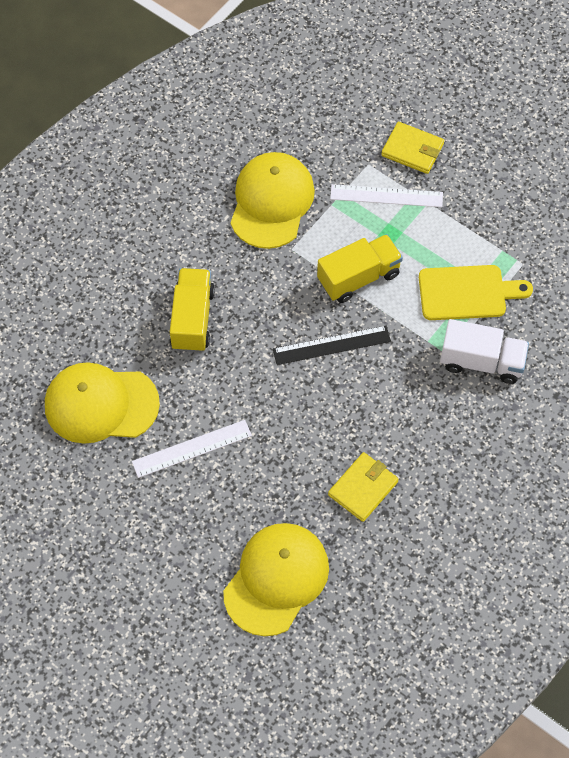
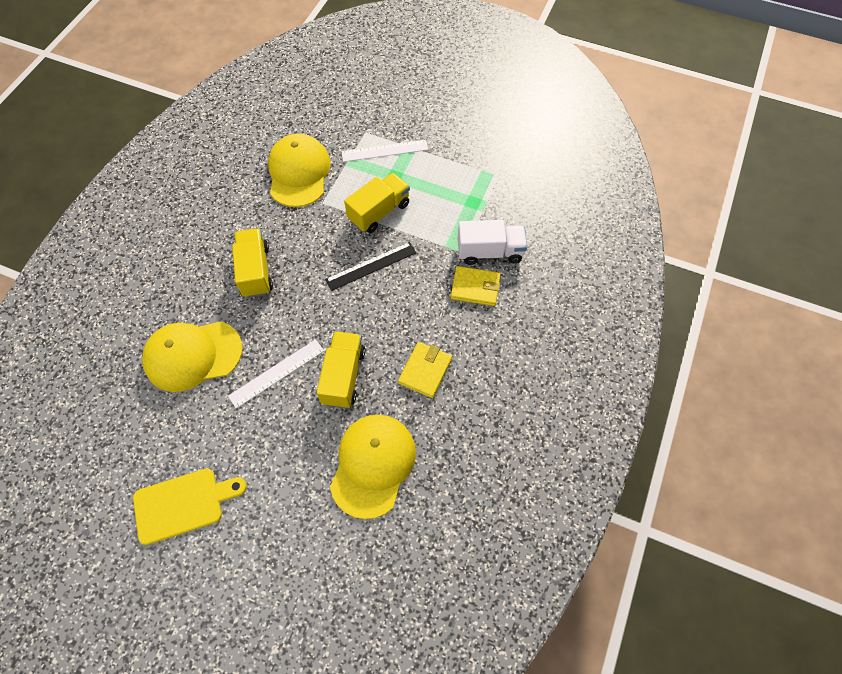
camera: 15 degrees left, 0 degrees up
(267, 471) = (343, 376): none -> yellow truck
(412, 150) = (395, 116): yellow wallet -> yellow wallet (475, 287)
(467, 293) = (464, 205): yellow cutting board -> yellow cutting board (183, 504)

